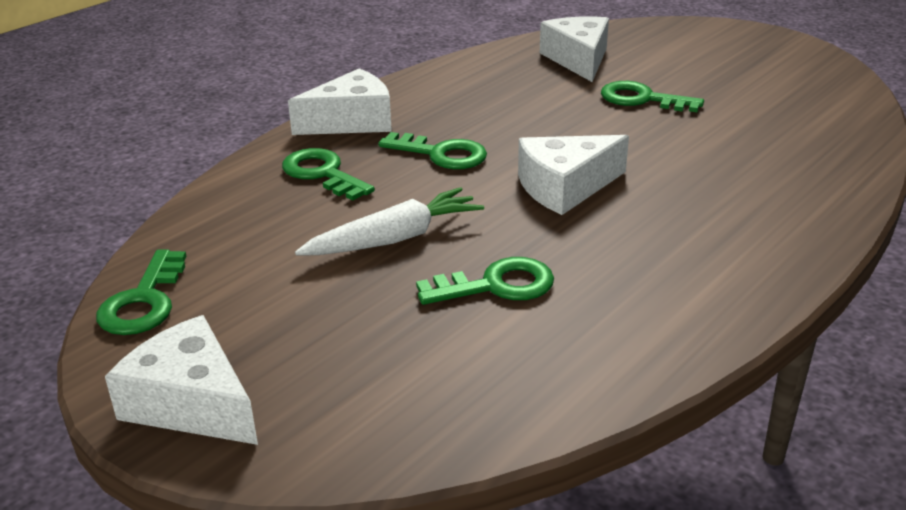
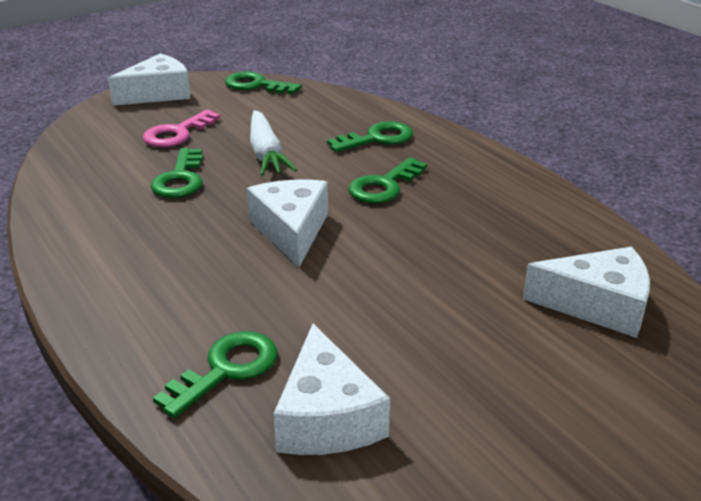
camera: 105 degrees right, 0 degrees up
(351, 121) = (466, 156): white cheese -> white cheese (326, 417)
(357, 329) = (177, 133): none -> pink key
(642, 99) = (461, 322): green key -> green key (226, 369)

